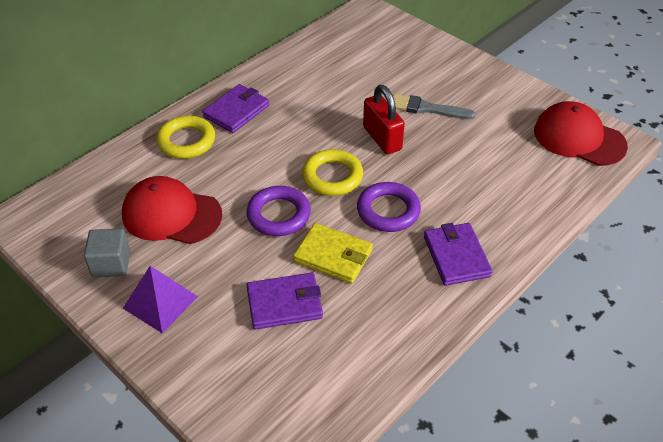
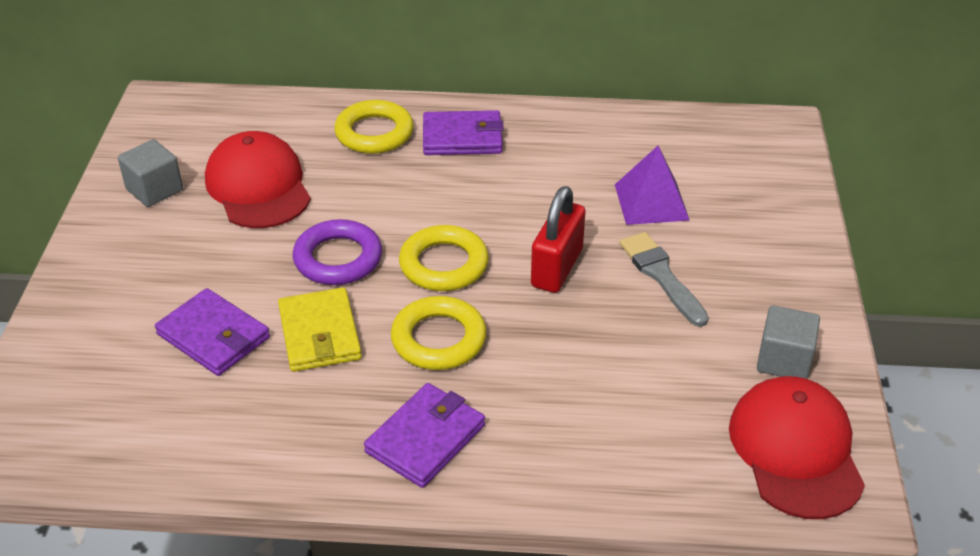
camera: 50 degrees right, 5 degrees down
(160, 302) = (135, 250): purple pyramid -> purple pyramid (651, 202)
(388, 211) = (438, 339): purple ring -> yellow ring
(521, 107) = (784, 360): none -> grey cube

